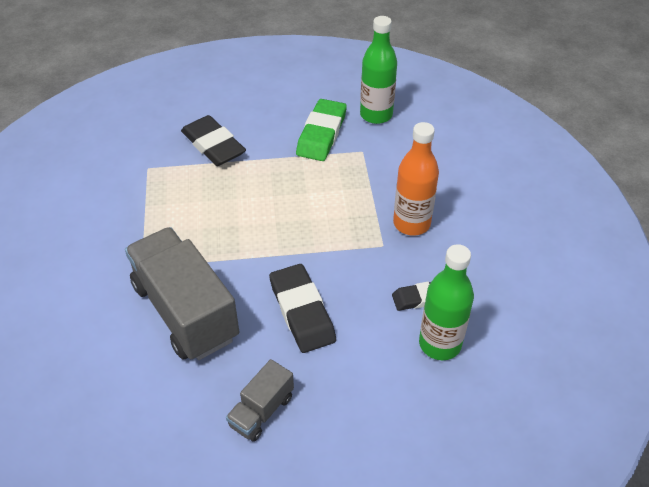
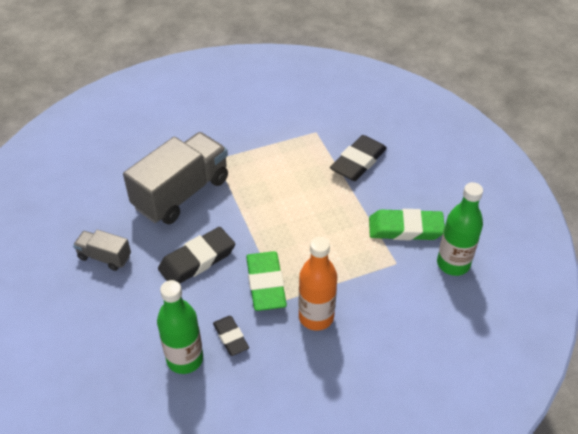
camera: 75 degrees right, 0 degrees up
(357, 255) = (266, 284): none -> green eraser

